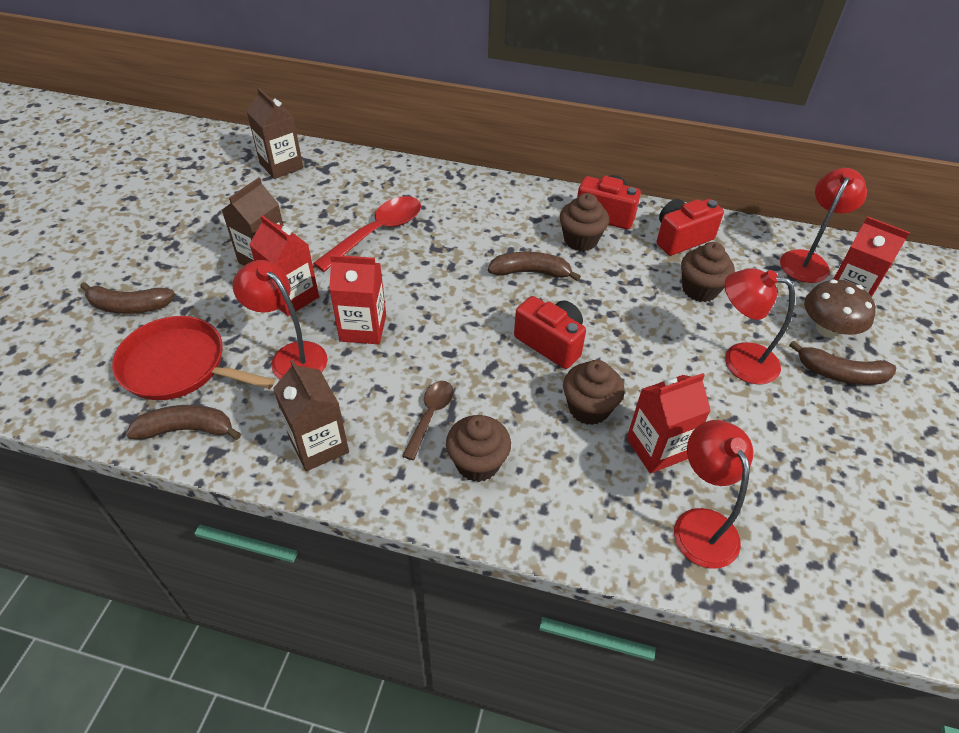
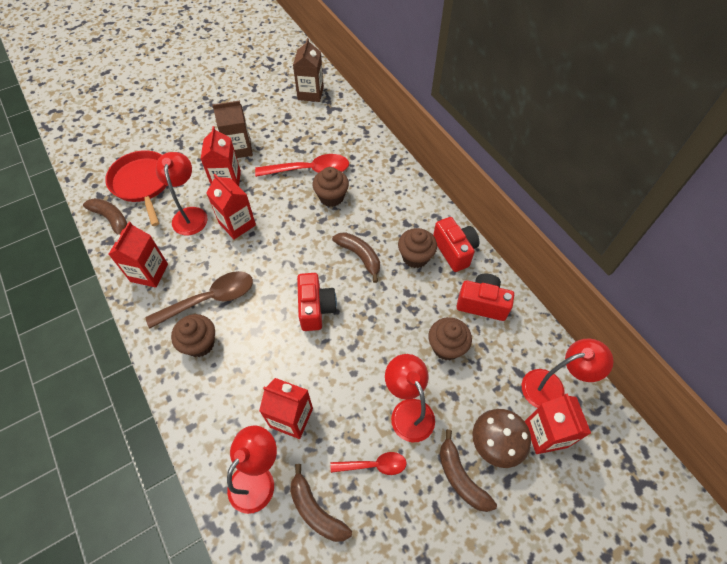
camera: 45 degrees right, 10 degrees up
(129, 306) = (157, 135): brown banana -> brown banana (316, 510)
(319, 445) = (149, 273): brown carton -> red carton
(430, 415) = (210, 299): brown spoon -> brown spoon, size x1.70
(588, 408) = (287, 363): brown cupcake -> brown cupcake (331, 197)
(772, 423) = (374, 465): none -> red spoon

